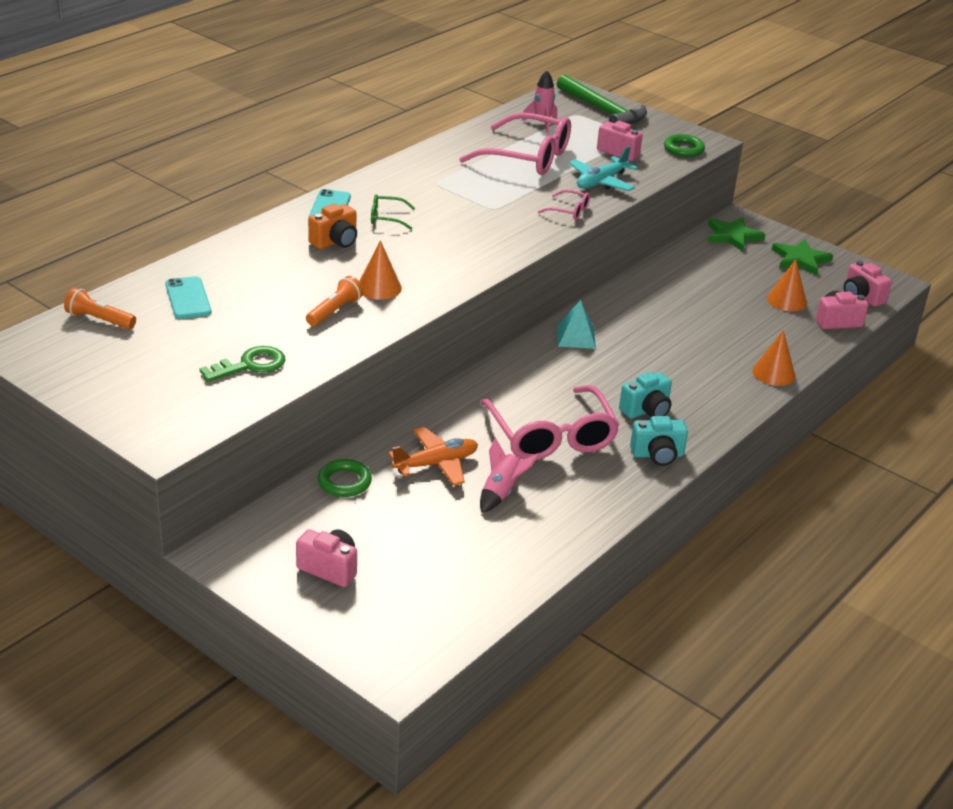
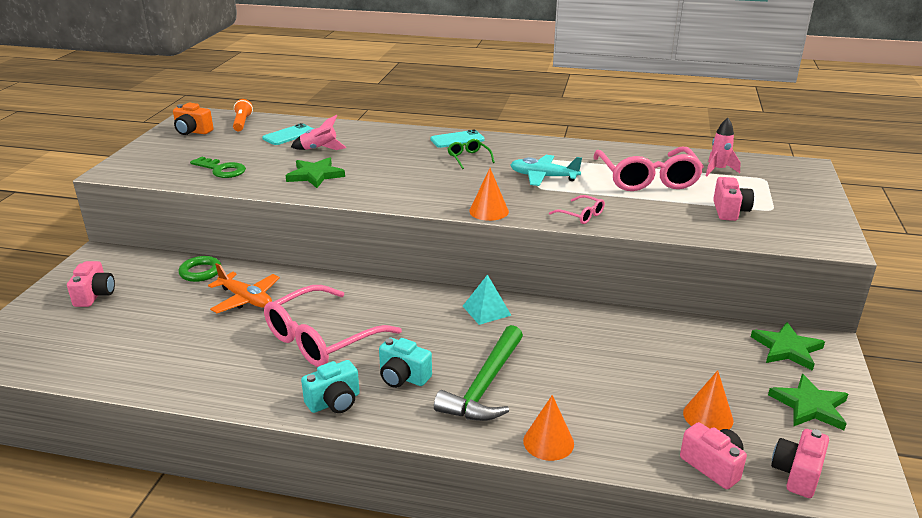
camera: 65 degrees right, 5 degrees down
(334, 311) = (315, 175): orange flashlight -> green star
(335, 242) = (412, 152): orange camera -> orange camera (192, 131)
(379, 287) = (364, 180): orange cone -> orange cone (489, 211)
(501, 492) = (225, 337): pink rocket -> pink rocket (319, 149)
(569, 211) = (581, 215): pink glasses -> pink glasses turned 45 degrees counterclockwise
(601, 182) = (657, 216): turquoise plane -> turquoise plane (543, 177)
(603, 111) = (795, 187): green hammer -> green hammer (485, 386)
(657, 455) = (334, 402): turquoise camera -> turquoise camera turned 90 degrees counterclockwise
(683, 149) = (794, 238): green ring -> none

